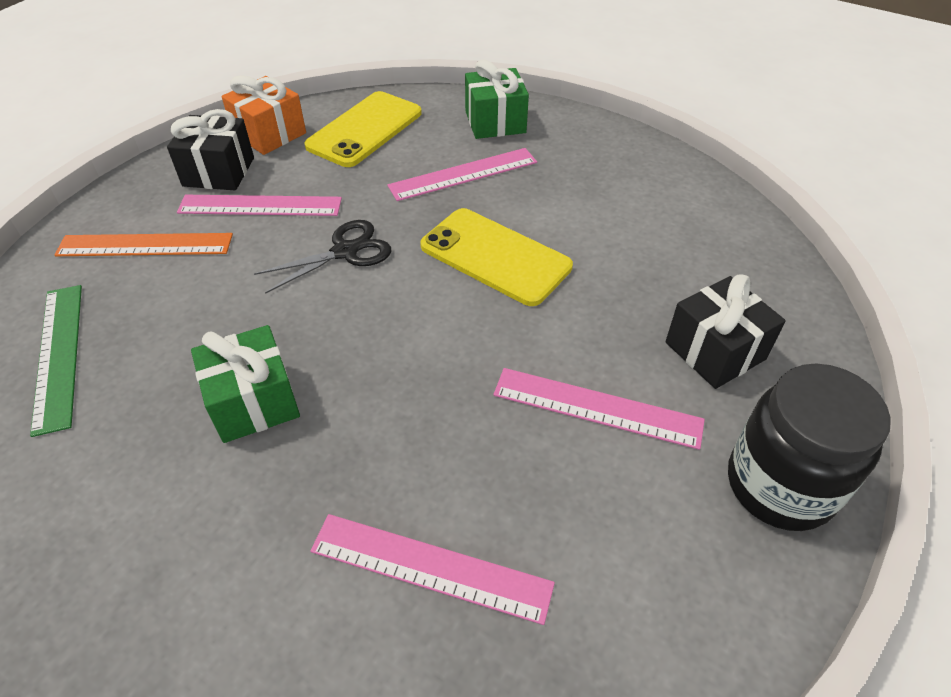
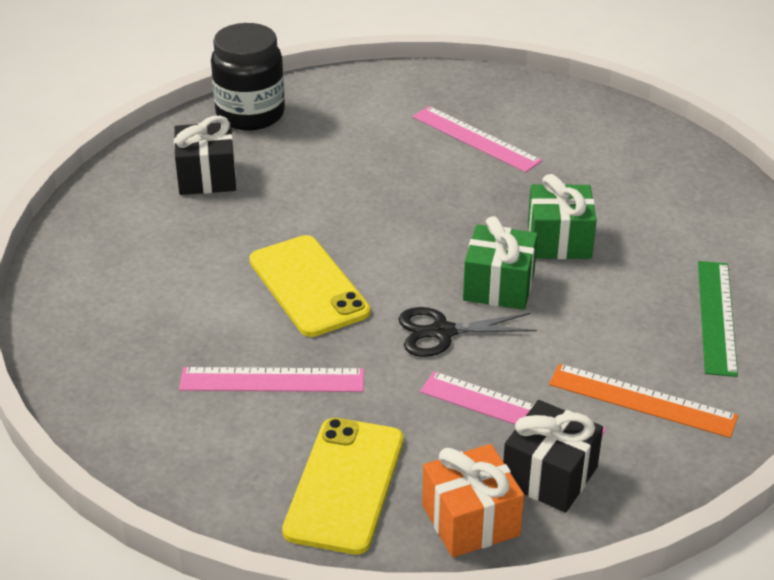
camera: 155 degrees left, 10 degrees down
(365, 129) = (344, 485): yellow phone -> yellow phone turned 45 degrees counterclockwise
(495, 122) = (178, 442): green gift -> green gift (499, 286)
(597, 407) = (320, 172): pink ruler -> none

